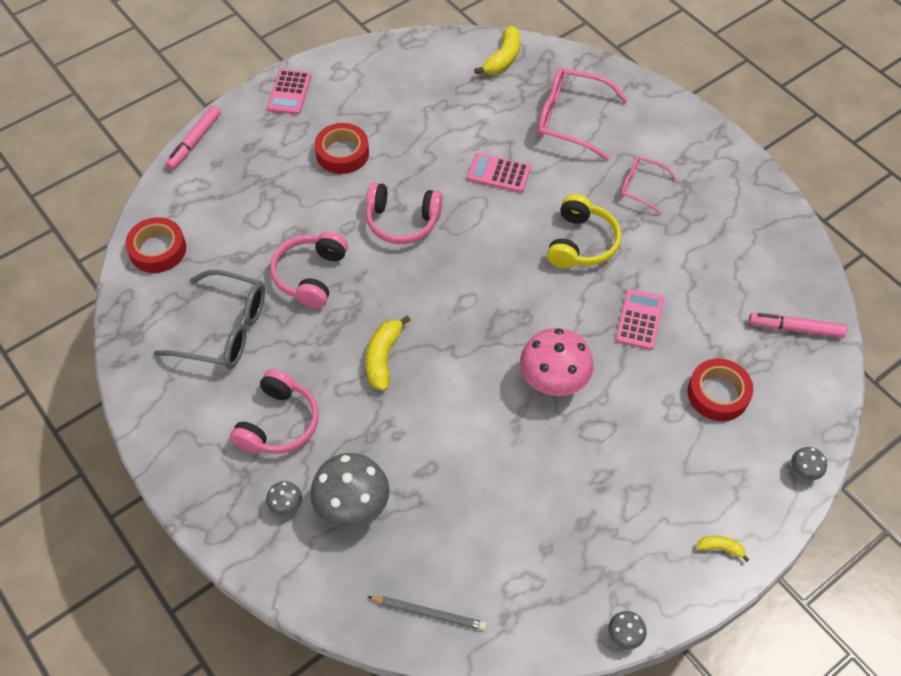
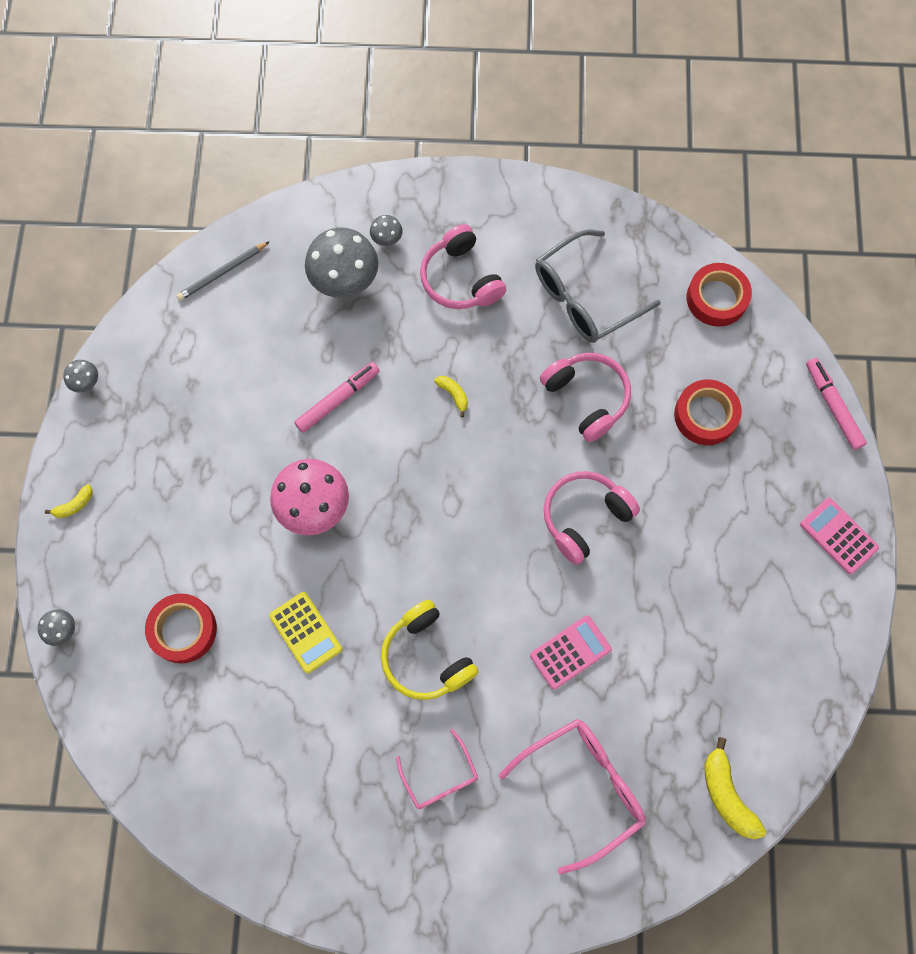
camera: 130 degrees right, 15 degrees up
(342, 153) = (713, 526): red tape -> red tape (705, 415)
(383, 358) = (453, 395): yellow banana -> yellow banana, size x0.54
(639, 320) = (305, 632): pink calculator -> yellow calculator
(641, 187) = (440, 776): pink glasses -> pink glasses turned 90 degrees clockwise
(795, 329) = (174, 763): pink marker -> pink marker (338, 399)

